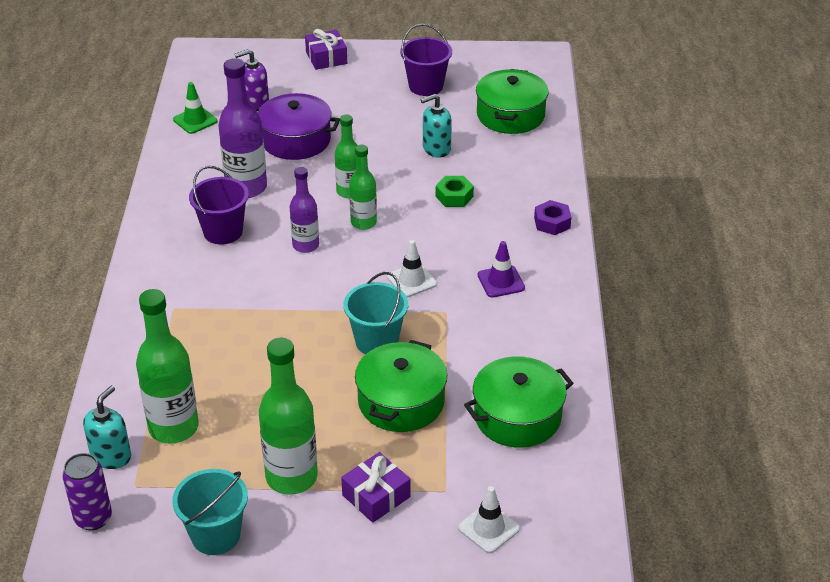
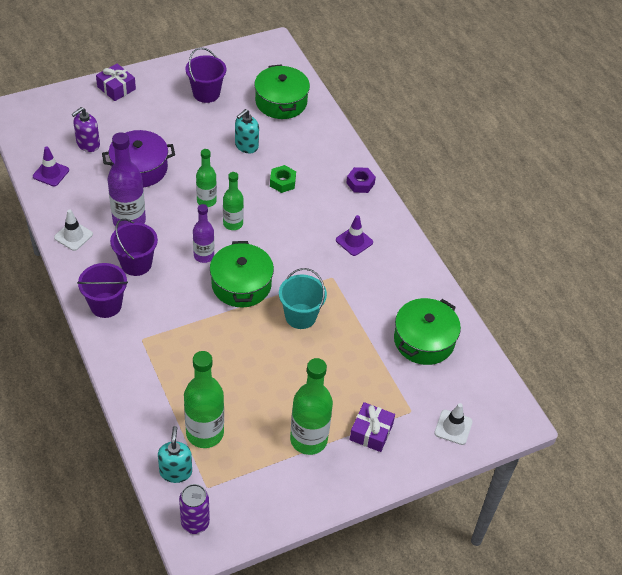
camera: 30 degrees left, 10 degrees up
(159, 262) = (106, 305): none -> purple bucket
(195, 120) = (51, 173): green traffic cone -> purple traffic cone
(215, 535) = (286, 501): turquoise bucket -> none
(401, 401) = (344, 356): green pot -> green pot (241, 284)
(412, 280) = (295, 260): white traffic cone -> white traffic cone (73, 236)

